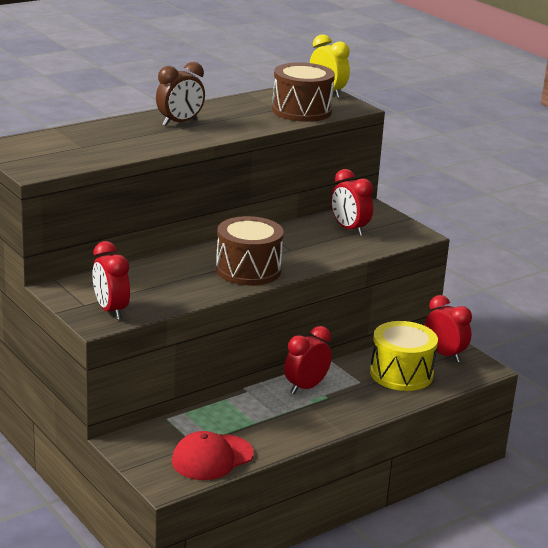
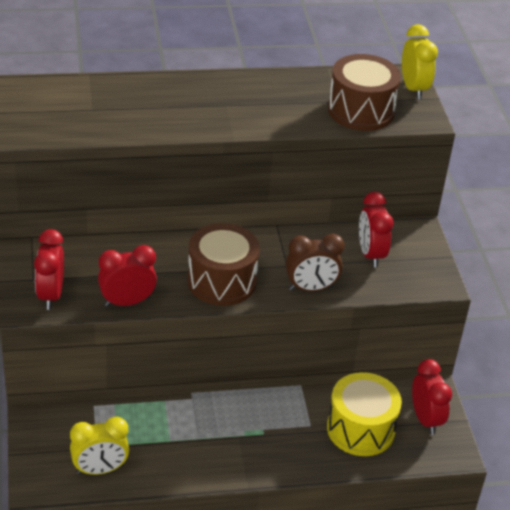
camera: 25 degrees right, 15 degrees up
(180, 123) = (217, 98): brown clock -> brown clock (311, 288)
(212, 458) = (100, 469): red cap -> yellow clock
(306, 387) = (251, 413): red clock -> red clock (127, 302)

